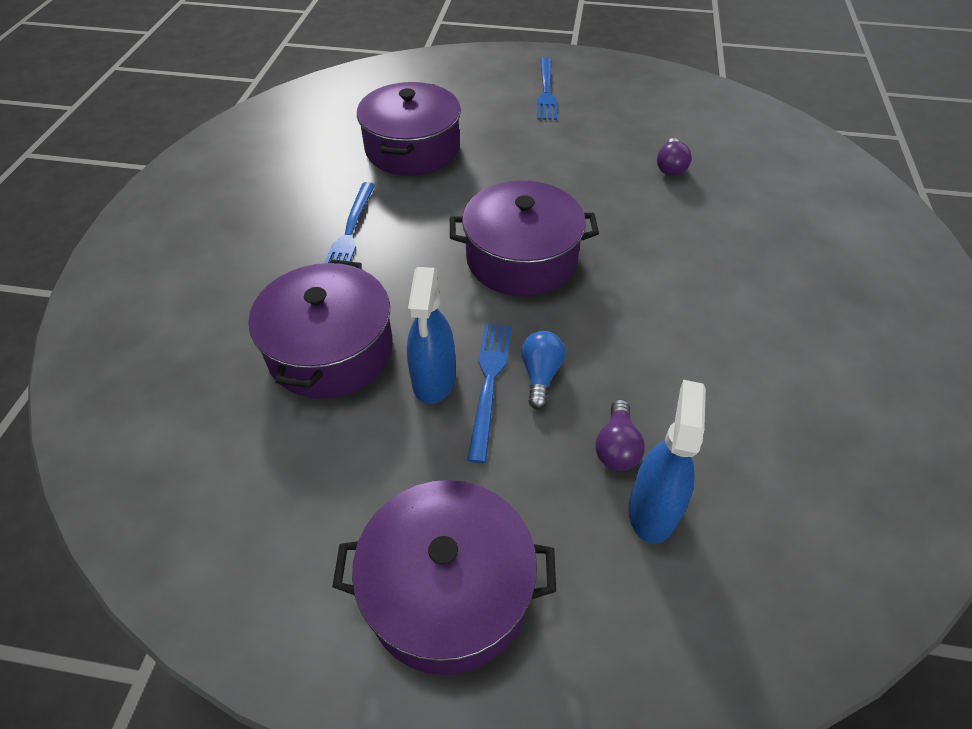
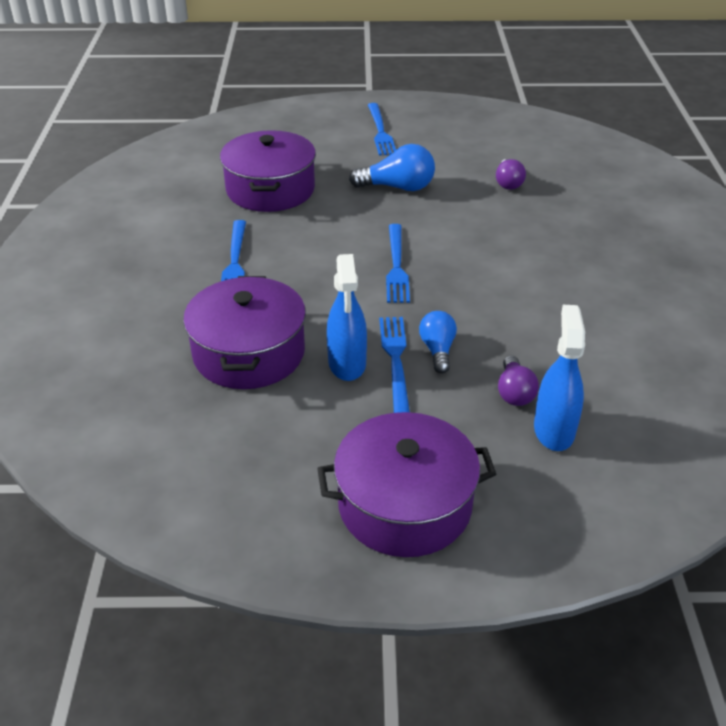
camera: 10 degrees left, 10 degrees down
(521, 258) = (396, 266): purple pot -> blue fork
(548, 160) = (398, 187): none -> blue light bulb

